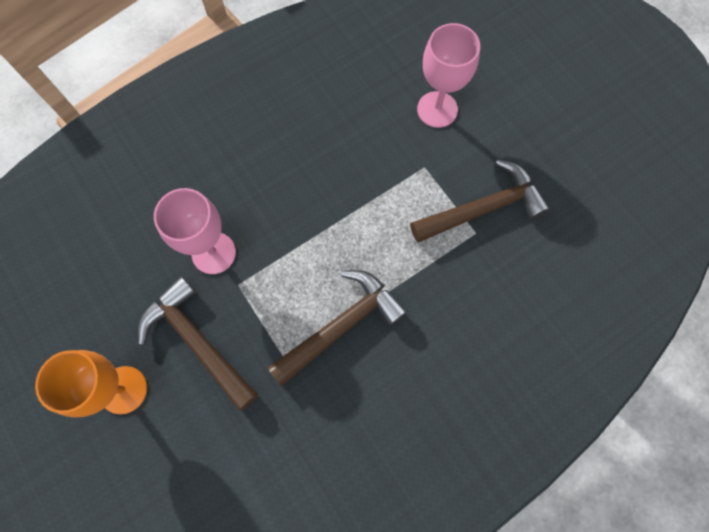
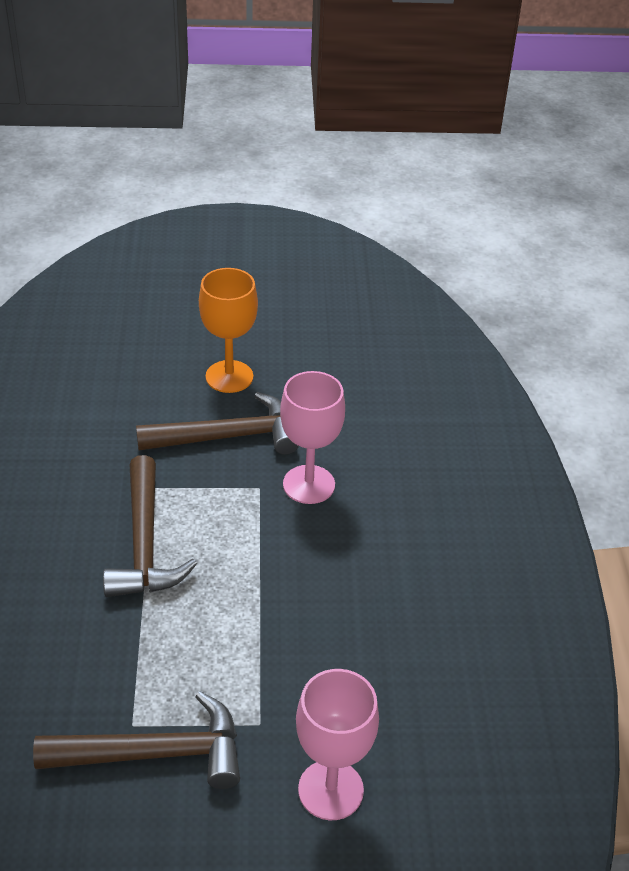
camera: 120 degrees right, 30 degrees down
(483, 208) = (155, 753): brown hammer -> brown hammer turned 105 degrees counterclockwise

